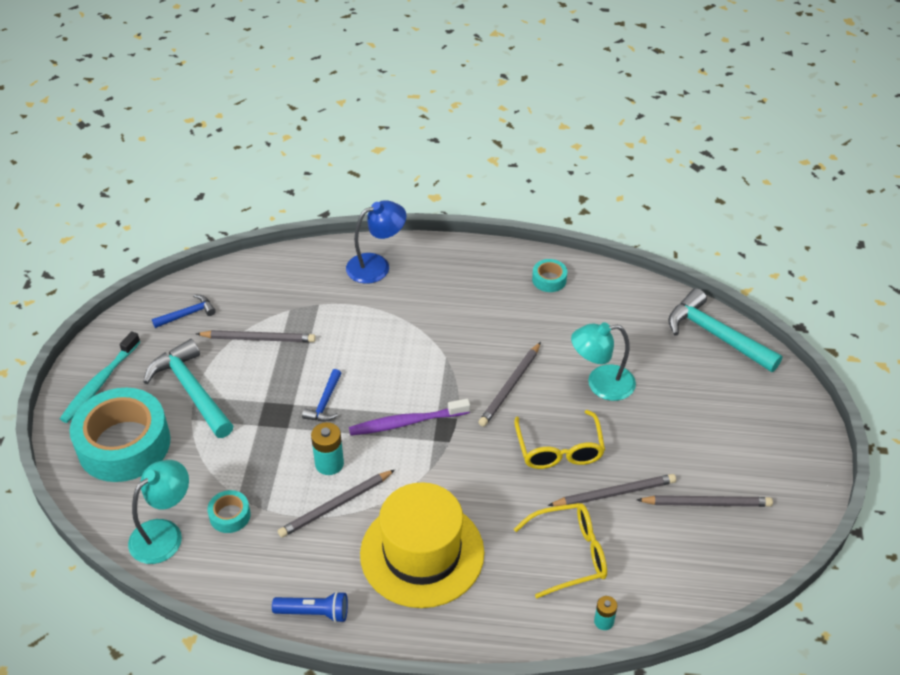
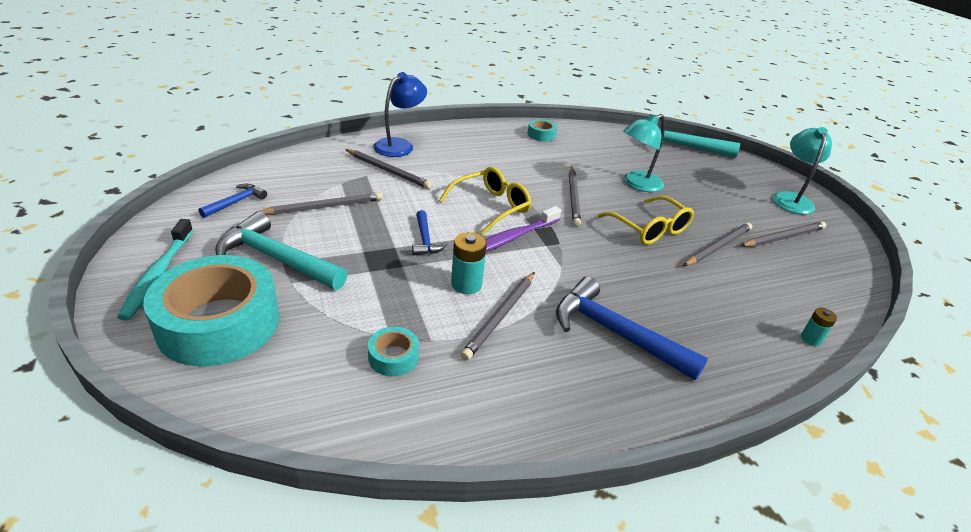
camera: 30 degrees left, 10 degrees down
(164, 533) = (323, 399): turquoise lamp -> turquoise lamp (791, 199)
(314, 612) = (558, 423): blue flashlight -> none
(343, 302) = (388, 171): none -> grey pencil
(422, 553) = (615, 333): yellow hat -> blue hammer
(570, 554) = (732, 297): yellow glasses -> yellow glasses (491, 206)

